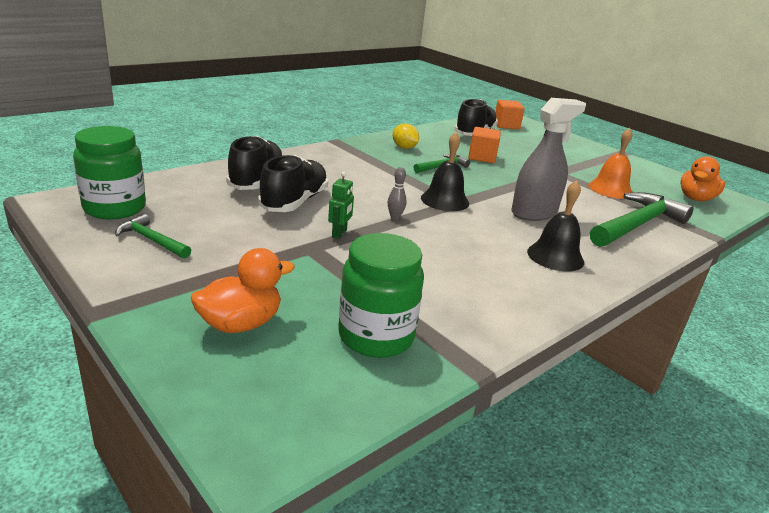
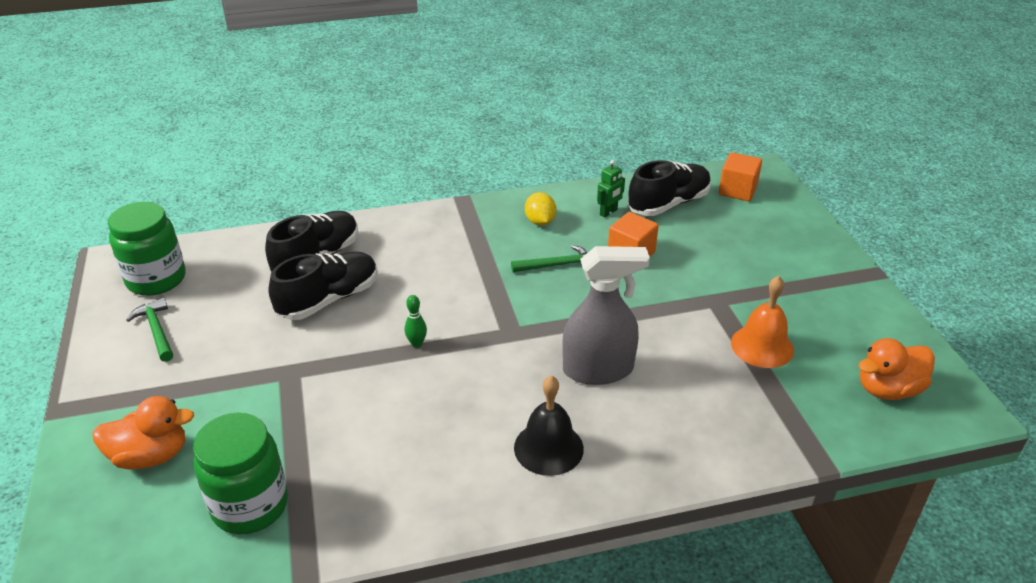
camera: 30 degrees right, 10 degrees up
(339, 233) = (335, 357): green robot -> green robot (608, 212)
(395, 217) = (417, 344): grey bowling pin -> green bowling pin
(445, 200) = (502, 327): black bell -> none
(637, 225) = (725, 420): green hammer -> none

